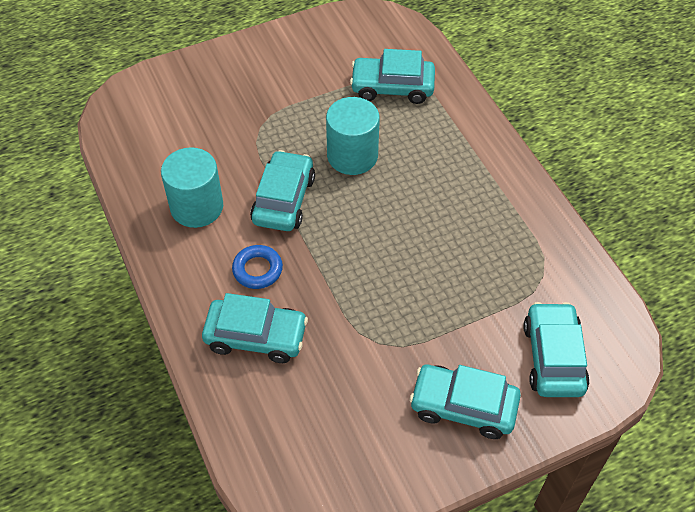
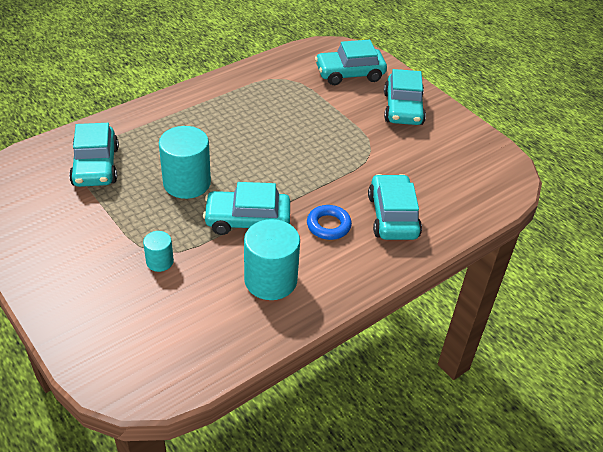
camera: 105 degrees left, 10 degrees down
(246, 127) = (159, 261): none -> turquoise cylinder

